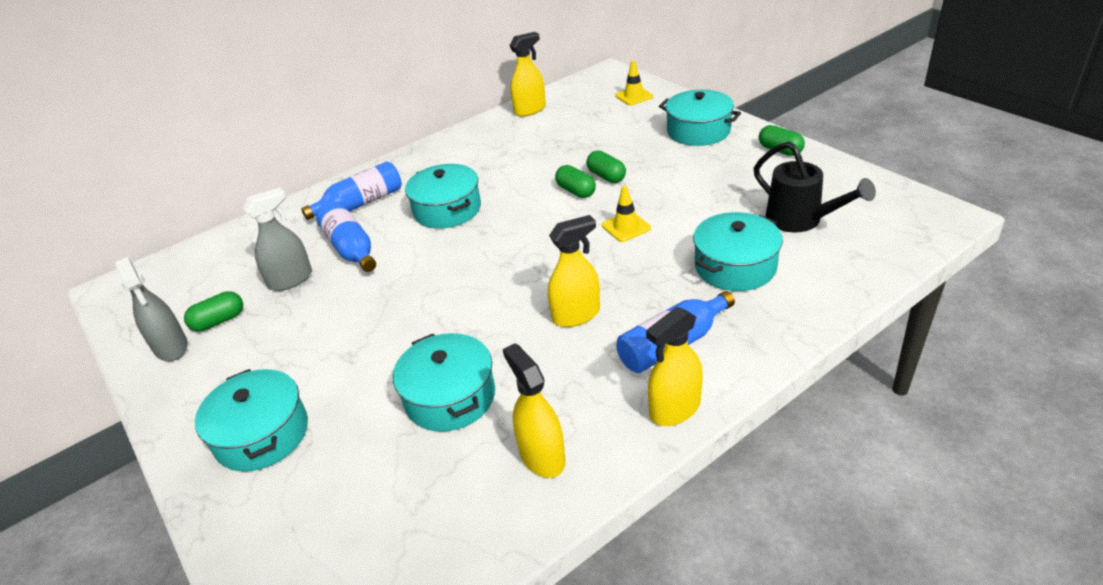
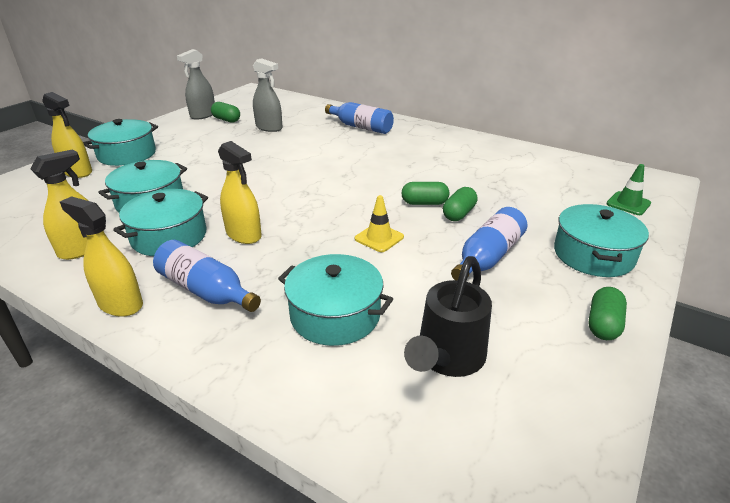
camera: 65 degrees right, 5 degrees down
(351, 249) = (307, 136): blue bottle -> blue bottle (488, 257)
(447, 209) = (368, 156): turquoise pot -> turquoise pot (169, 236)
(530, 110) = (545, 158): yellow spray bottle -> yellow spray bottle (77, 172)
(576, 191) = (424, 203): green capsule -> green capsule turned 60 degrees clockwise
(634, 96) = (628, 203): yellow traffic cone -> green traffic cone

